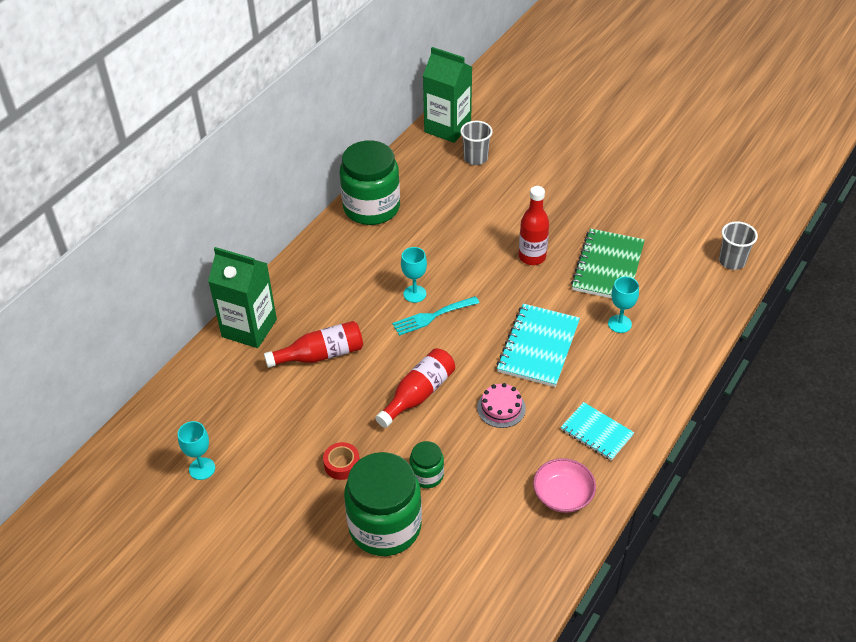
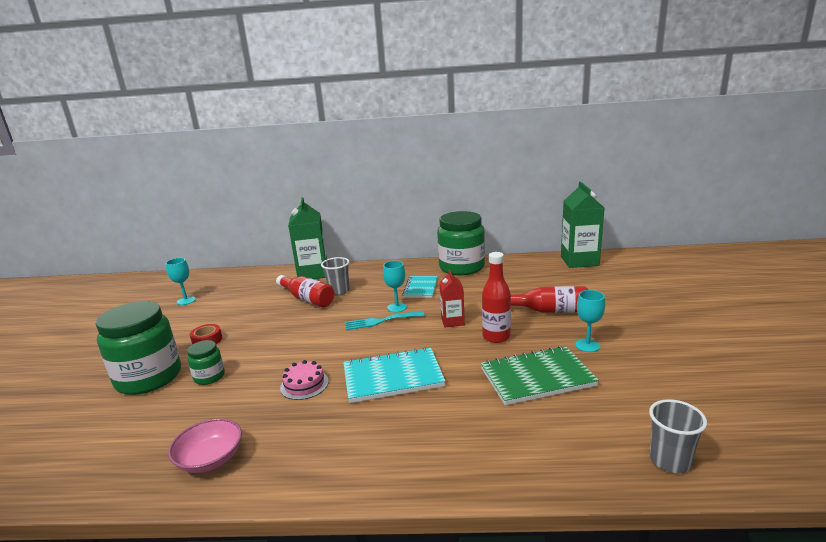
camera: 60 degrees right, 25 degrees down
(418, 394) = (295, 344): red bottle -> red bottle (550, 311)
(432, 316) = (380, 321): turquoise fork -> turquoise fork turned 45 degrees counterclockwise
(475, 158) = (567, 279): grey cup -> grey cup (339, 291)
(480, 269) = (452, 321): none -> red carton
(596, 432) = (307, 451): turquoise notebook -> turquoise notebook (420, 288)
(619, 324) = (469, 412): turquoise goblet -> turquoise goblet (587, 345)

